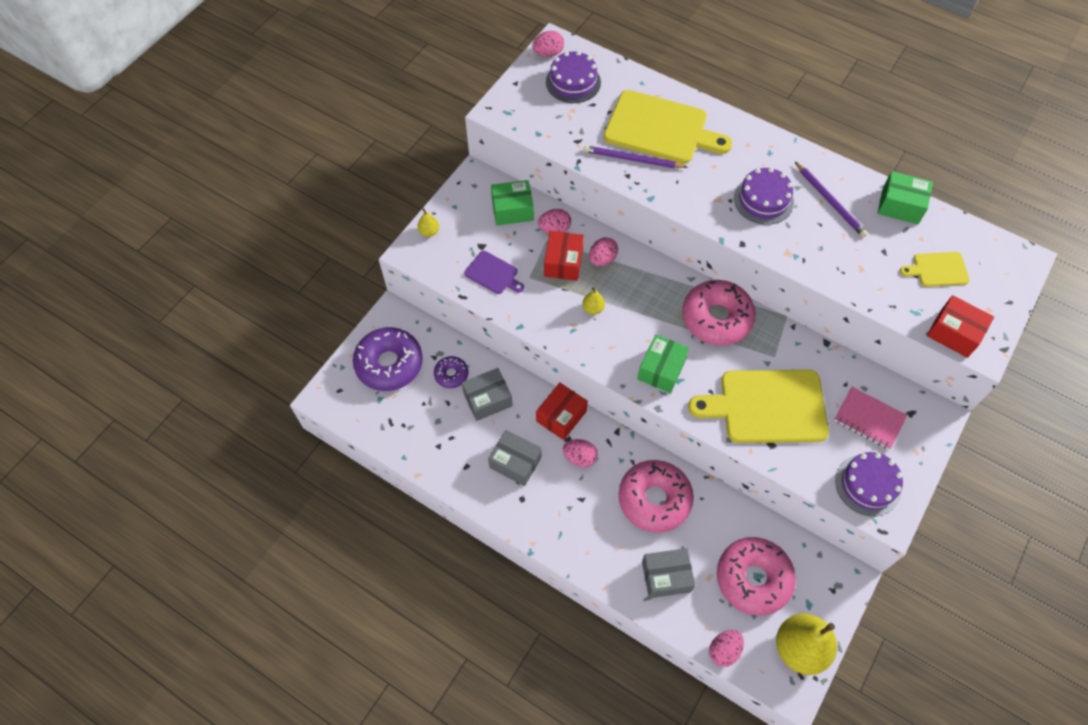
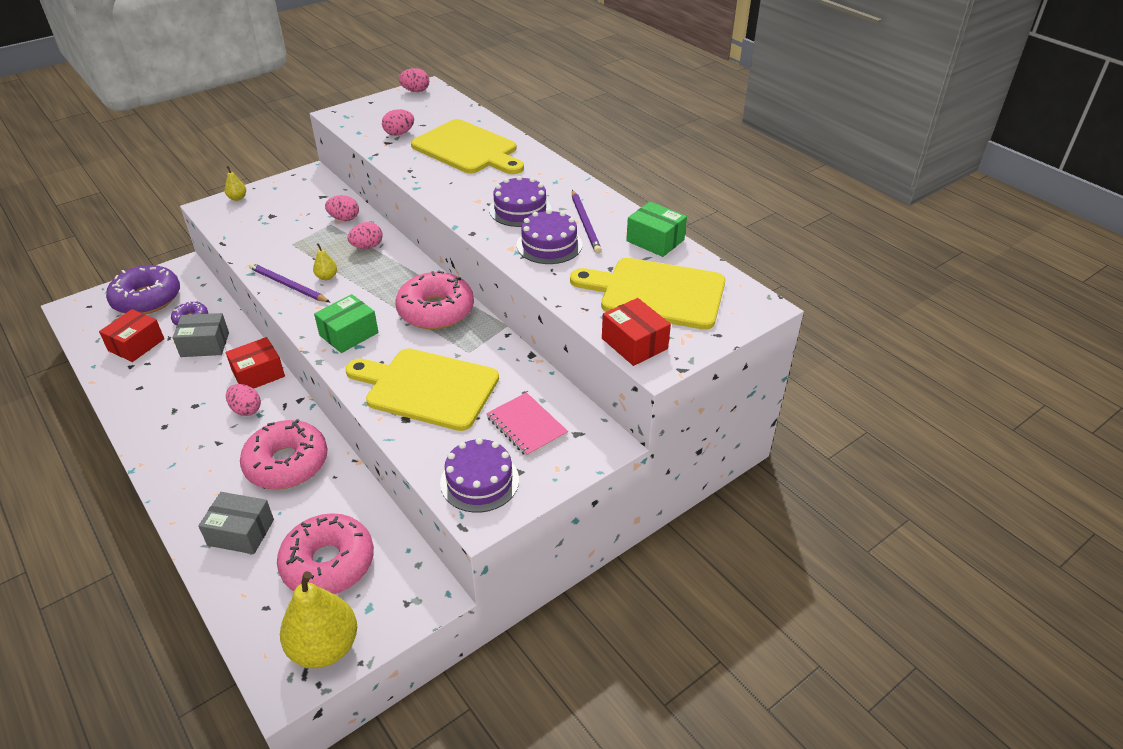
camera: 20 degrees right, 20 degrees down
(493, 274) = (263, 235): purple cutting board -> none
(512, 210) = (320, 199): green box -> none
(515, 462) = (185, 397): grey box -> none
(563, 262) = (331, 241): red box -> red box (136, 345)
(573, 82) = (419, 110): purple cake -> purple cake (549, 245)
(632, 159) = (424, 162): purple pencil -> purple pencil (288, 285)
(724, 650) = (241, 620): pink egg -> pink egg (399, 133)
(937, 269) = (656, 293): yellow cutting board -> yellow cutting board, size x2.05

